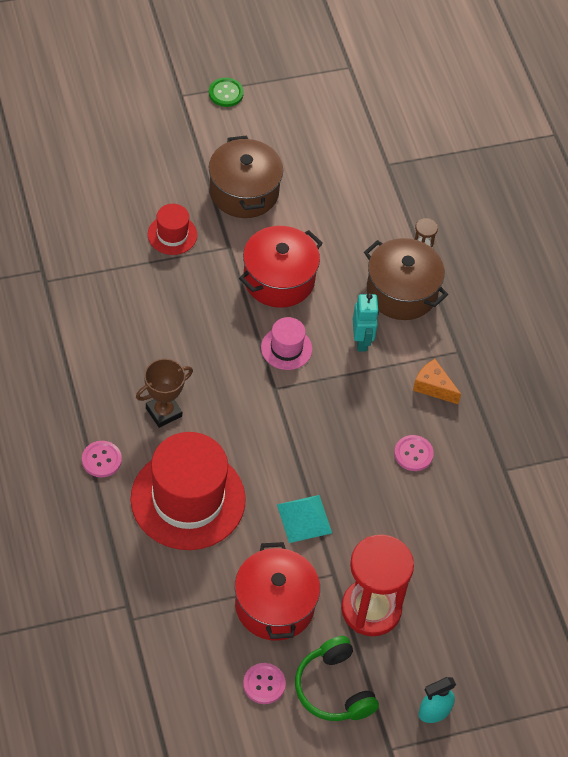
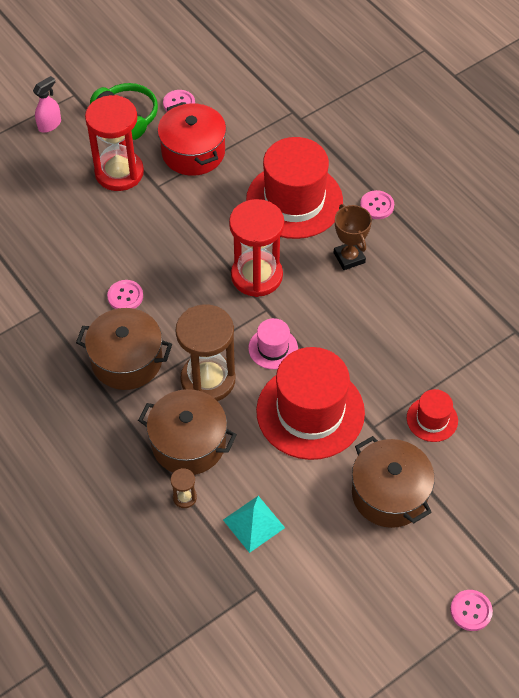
camera: 165 degrees right, 0 degrees up
(163, 412) = (349, 258): brown trophy -> brown trophy turned 60 degrees counterclockwise
(226, 93) = (471, 611): green button -> pink button
(269, 427) = (256, 276): none -> red hourglass
(279, 279) = (310, 412): red pot -> red hat
(304, 518) = (196, 217): turquoise pyramid -> turquoise pyramid (253, 523)
(361, 341) = (208, 380): turquoise robot -> brown hourglass
(433, 387) = (127, 360): orange cheese -> brown pot
(434, 712) = (50, 125): turquoise spray bottle -> pink spray bottle

